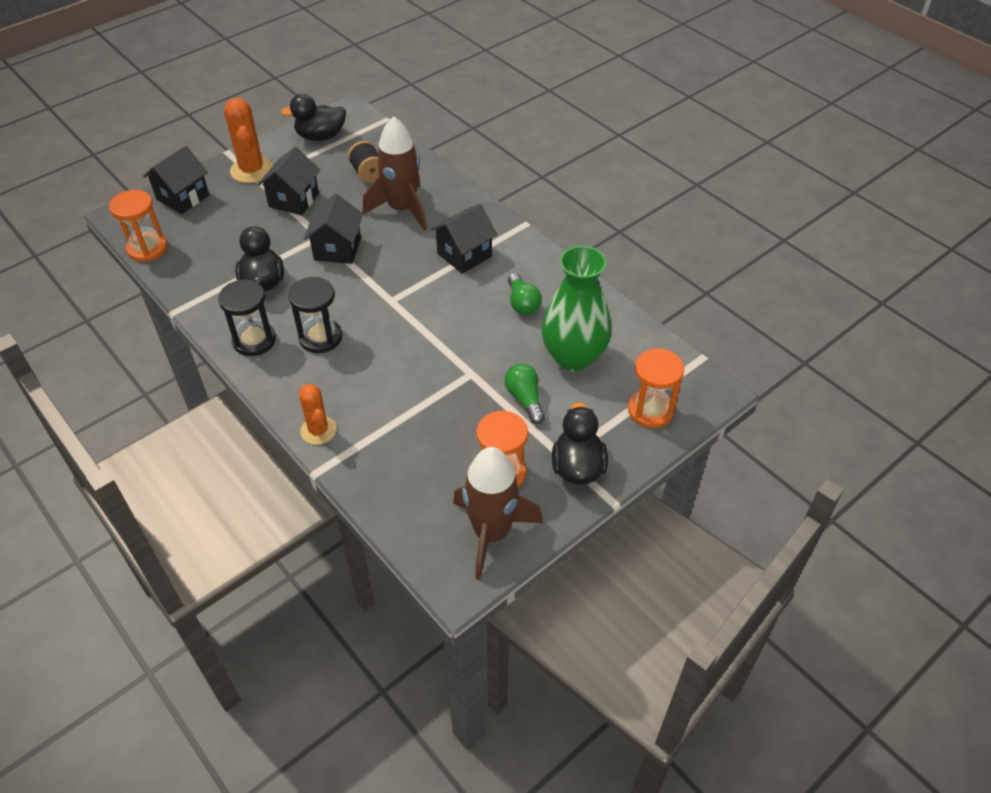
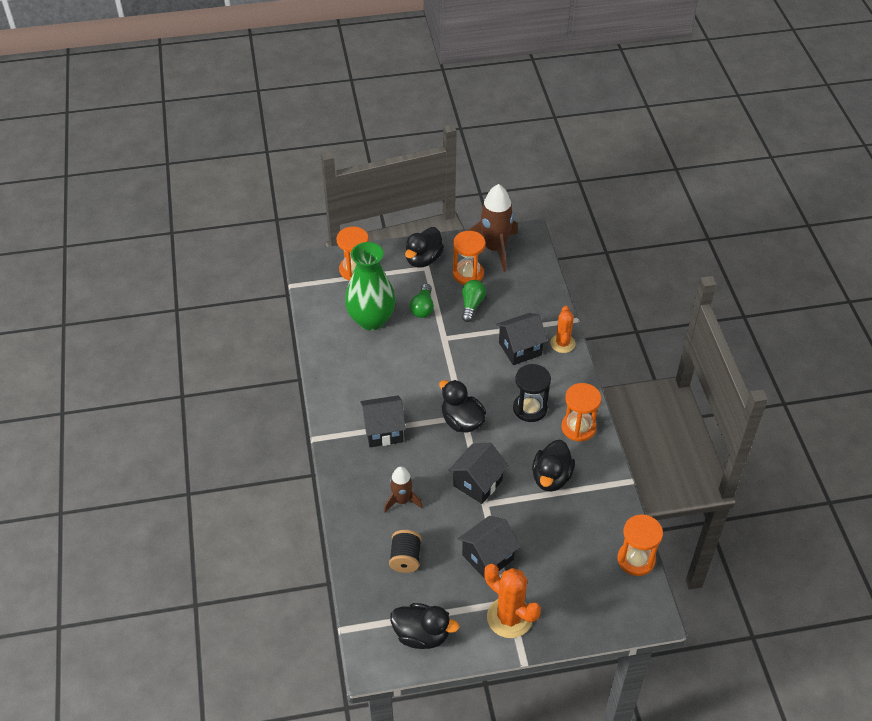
camera: 150 degrees left, 0 degrees up
(183, 197) = (587, 611): black house -> black house (520, 349)
(252, 170) = (509, 618): orange cactus -> orange cactus turned 60 degrees counterclockwise
(254, 340) = (578, 427): black hourglass -> orange hourglass
(389, 295) = (462, 421): none -> black duck
(402, 209) = (401, 500): brown rocket -> brown rocket, size x0.58
(522, 303) = (373, 372): green light bulb -> green light bulb (472, 305)

